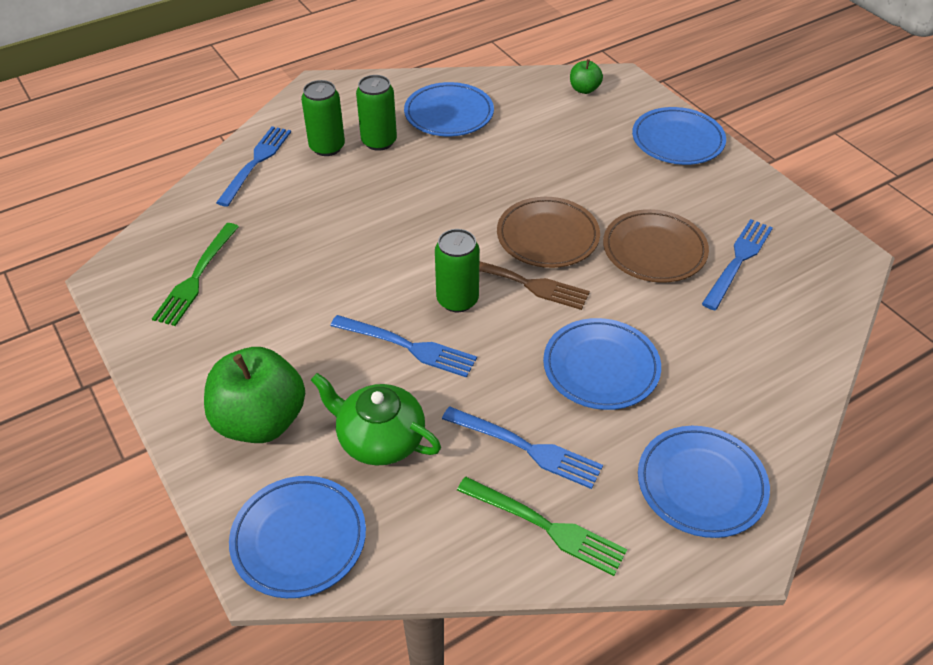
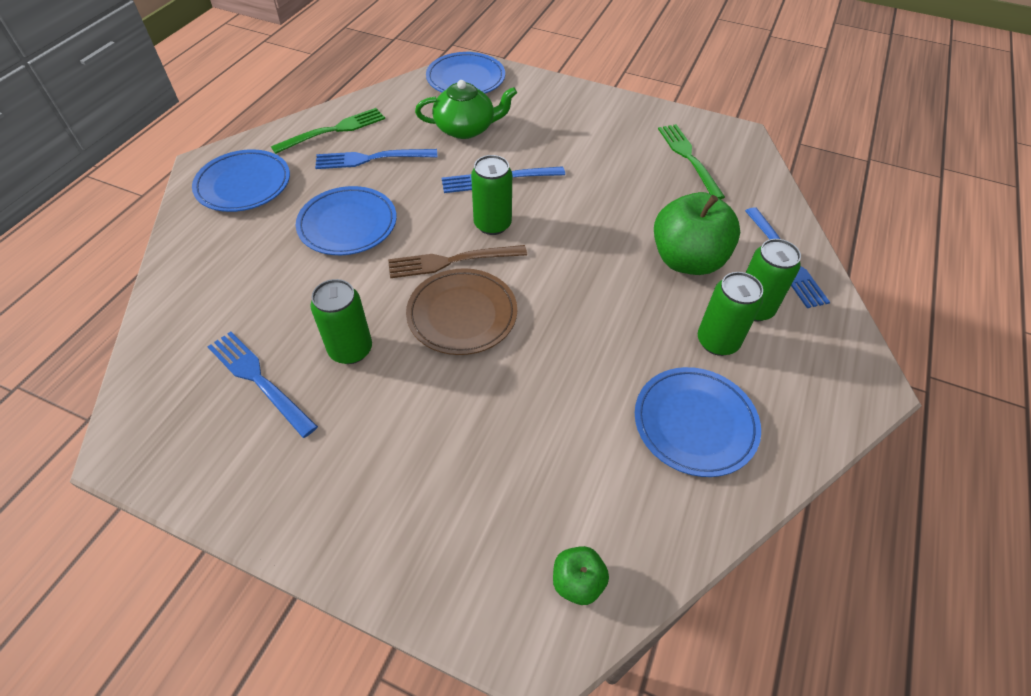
camera: 145 degrees right, 5 degrees up
(261, 421) = (543, 109): green apple -> green apple (687, 260)
(547, 527) = (334, 130): green fork -> green fork turned 150 degrees clockwise
(654, 250) = (350, 349): brown plate -> green can
(677, 140) = (392, 542): blue plate -> none
(738, 260) = (258, 379): blue fork -> blue fork turned 135 degrees clockwise

